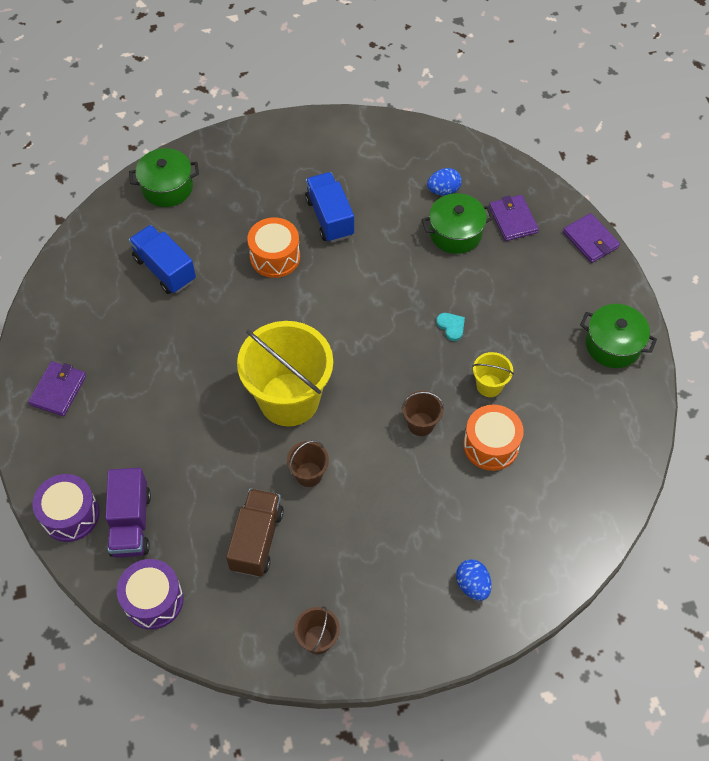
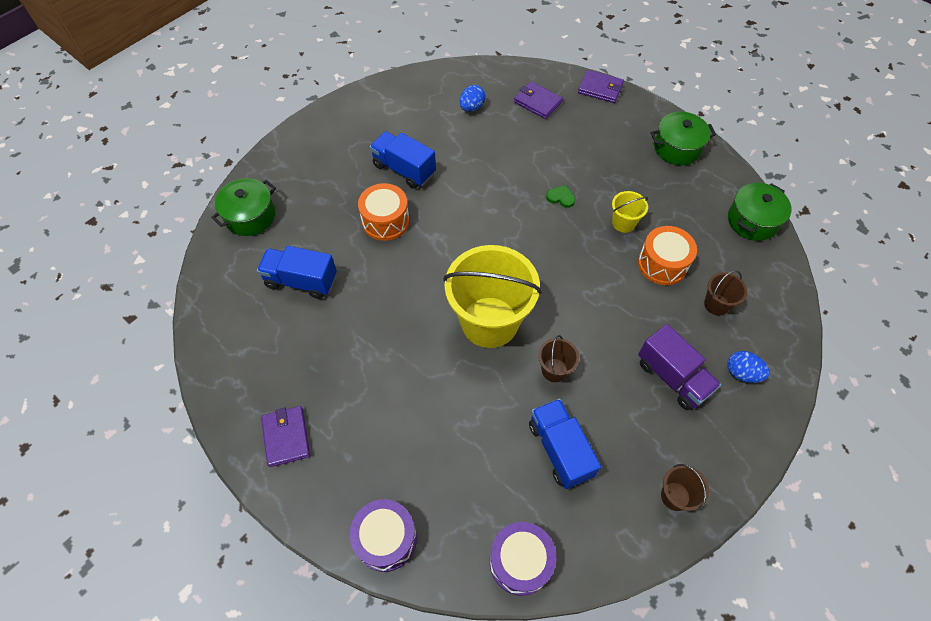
camera: 35 degrees left, 0 degrees up
(131, 523) = (446, 508): purple truck -> purple truck (672, 377)
(256, 540) = (560, 449): brown truck -> blue truck
(421, 424) = (602, 279): brown bucket -> brown bucket (716, 304)
(451, 326) = (561, 197): turquoise heart -> green heart
(455, 233) = (506, 132): green pot -> green pot (752, 221)

